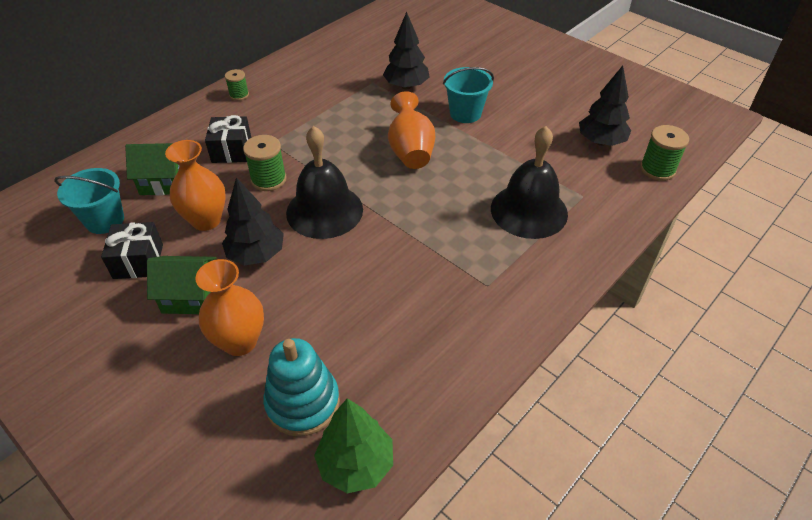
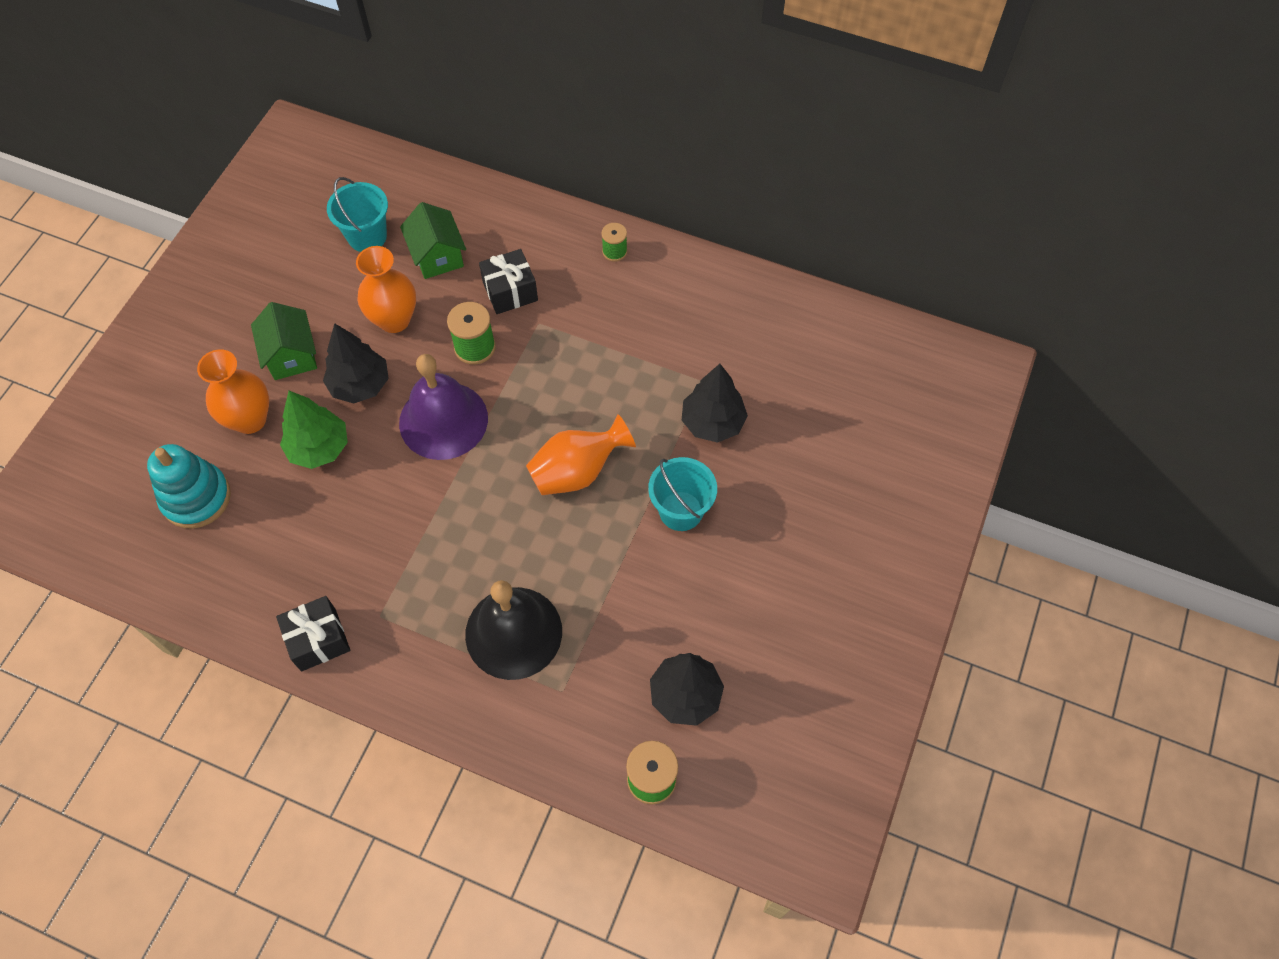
camera: 70 degrees right, 15 degrees up
(138, 261) = (323, 292): black gift -> black gift (318, 640)
(324, 211) = (443, 420): black bell -> purple bell
(356, 464) = (145, 562): green tree -> green tree (319, 448)

